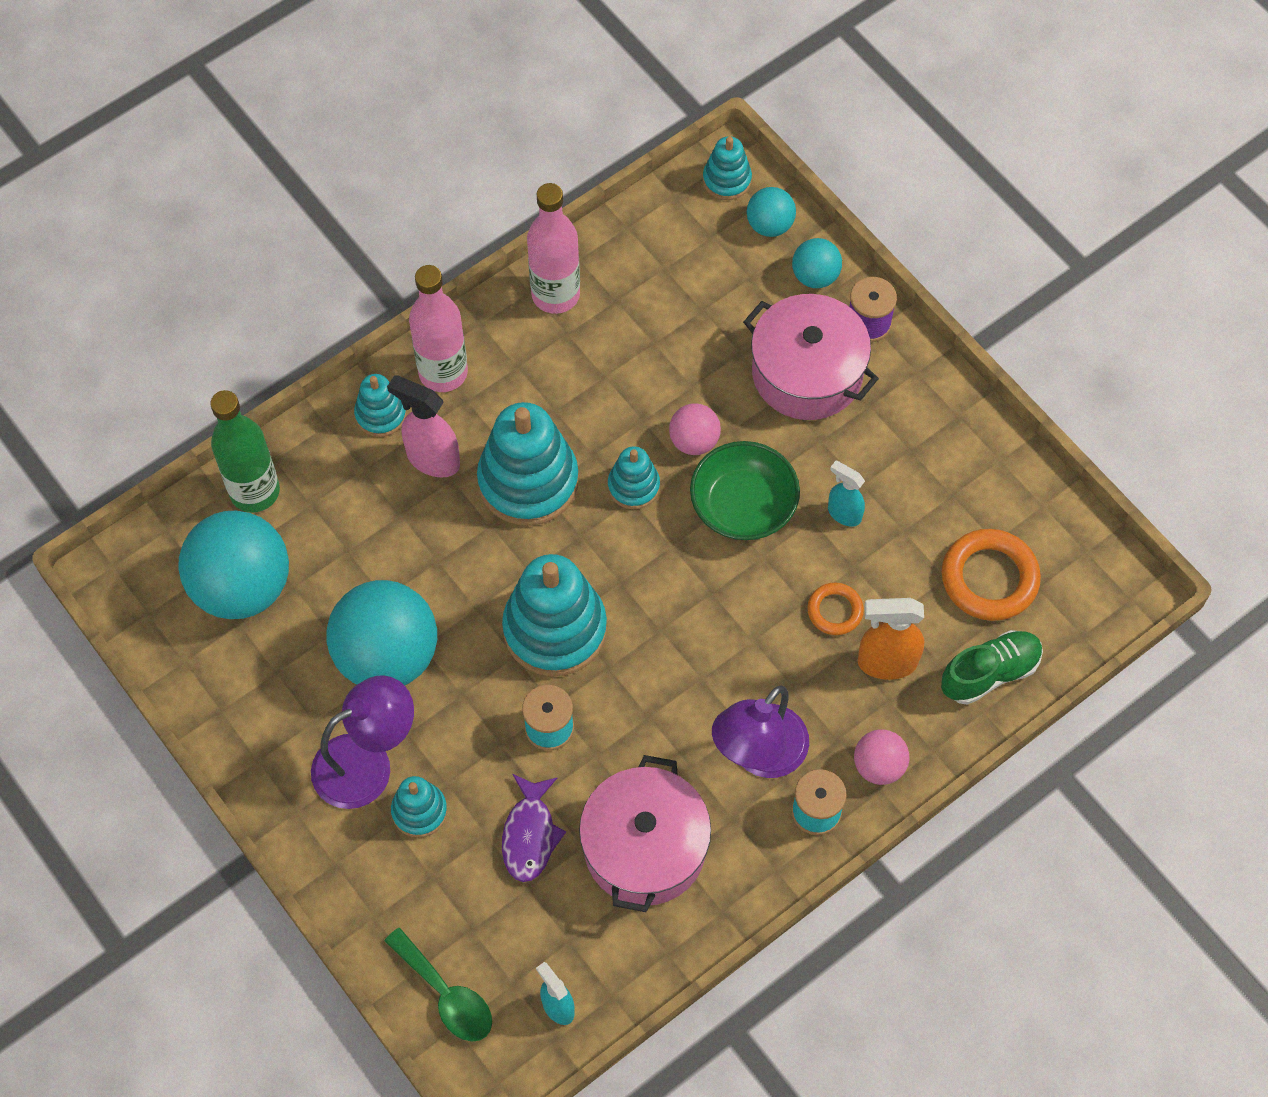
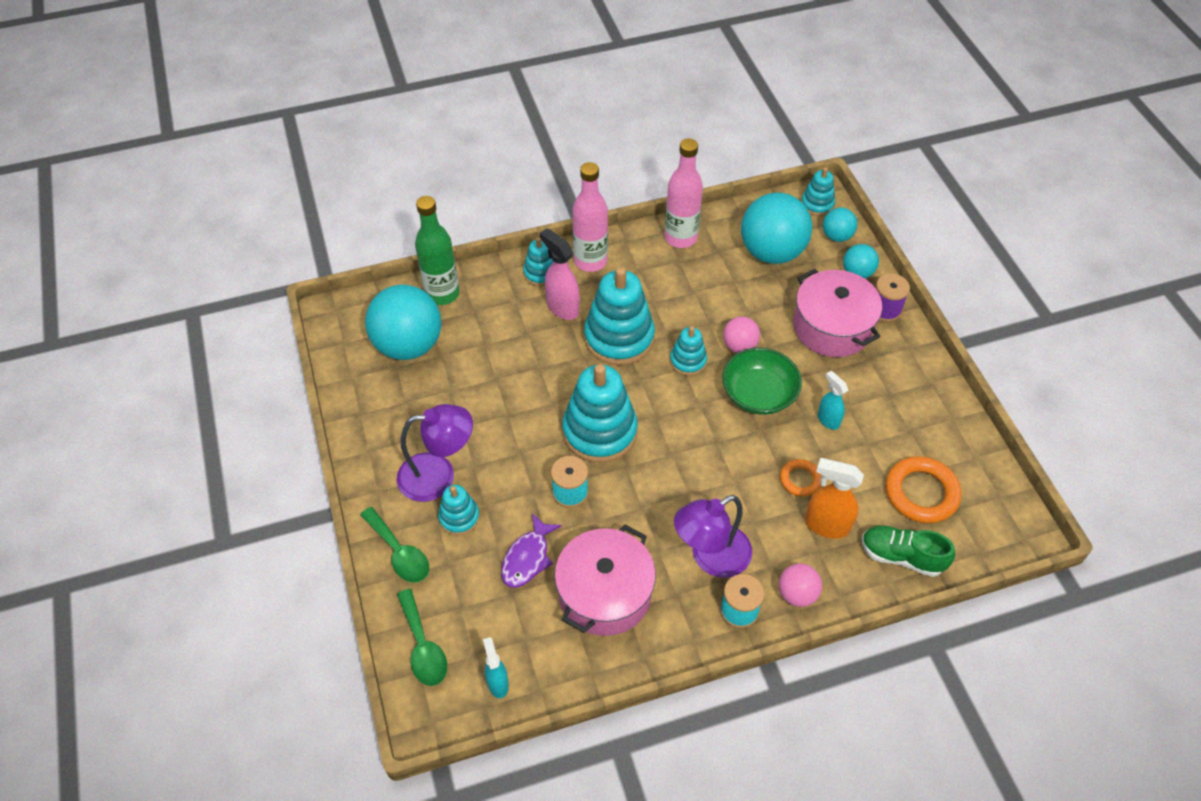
camera: 20 degrees right, 10 degrees down
(362, 885) = (399, 552): none -> green spoon
(387, 656) = (481, 414): turquoise ball -> turquoise ball (771, 252)
(989, 673) = (901, 556): green shoe -> green shoe turned 150 degrees counterclockwise

